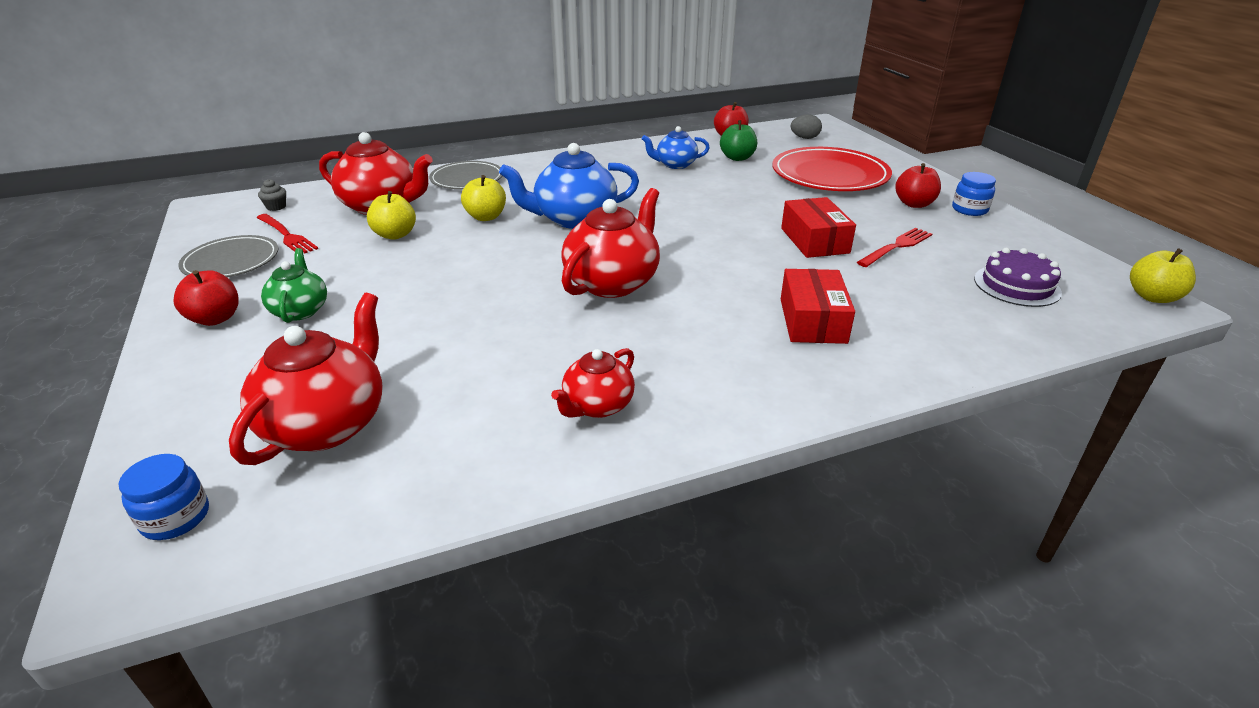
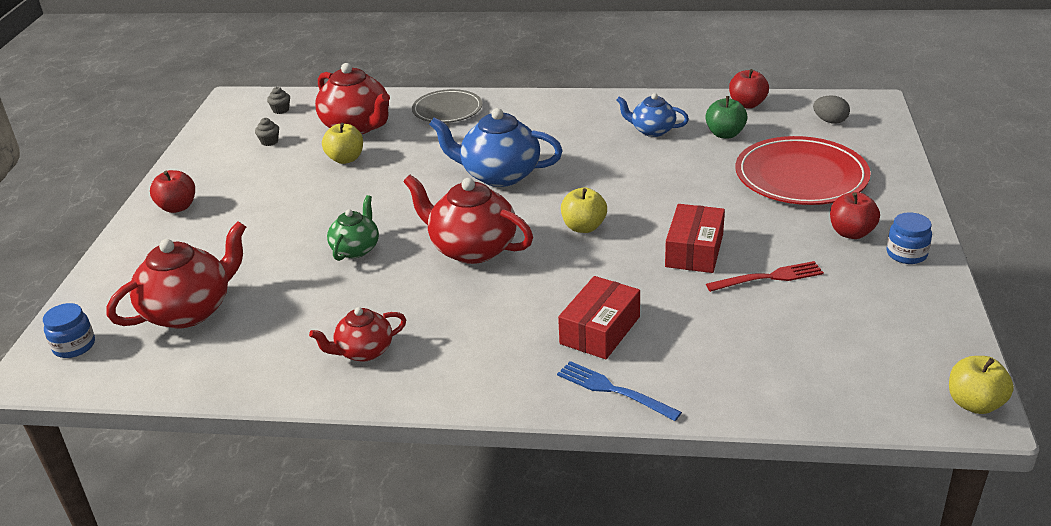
camera: 30 degrees right, 0 degrees up
(231, 261) = (218, 158): grey plate -> none
(287, 235) = (269, 142): red fork -> grey cupcake
(300, 310) = (233, 214): green teapot -> green teapot (356, 249)
(486, 217) = (429, 156): yellow apple -> yellow apple (584, 227)
(613, 282) = (472, 248): red teapot -> red teapot turned 120 degrees counterclockwise
(886, 368) = (613, 390): none -> blue fork
(1016, 285) = (840, 351): purple cake -> none

